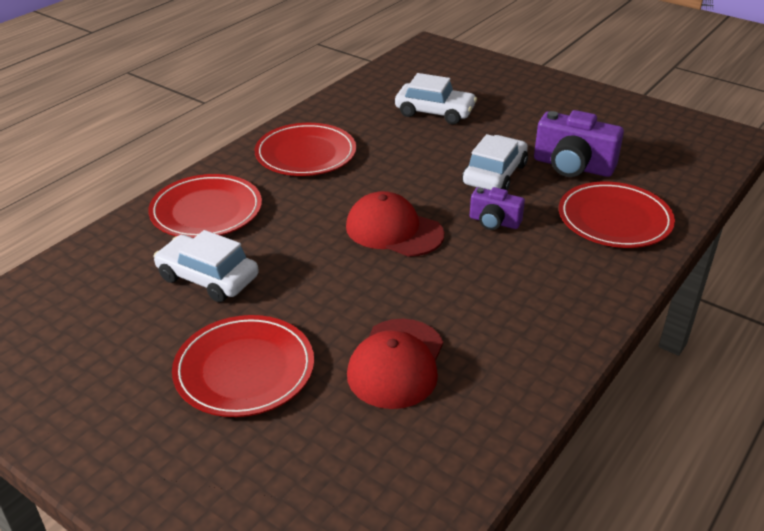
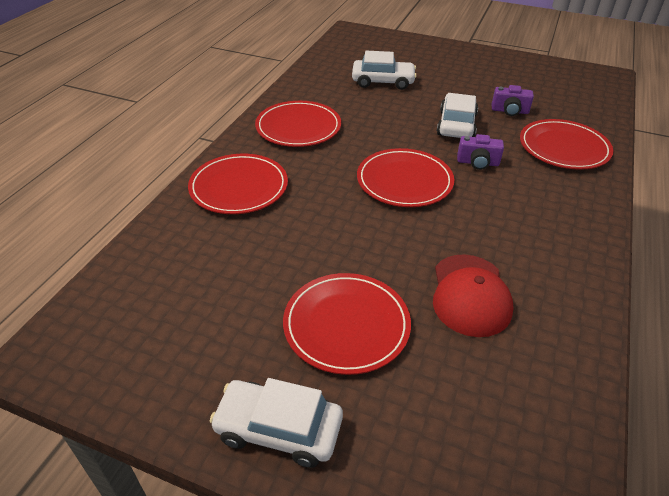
camera: 15 degrees left, 5 degrees up
(208, 278) = (271, 247): white car -> white car (278, 429)
(393, 230) = (404, 181): red cap -> red plate
(573, 166) = (509, 111): purple camera -> purple camera, size x0.58

